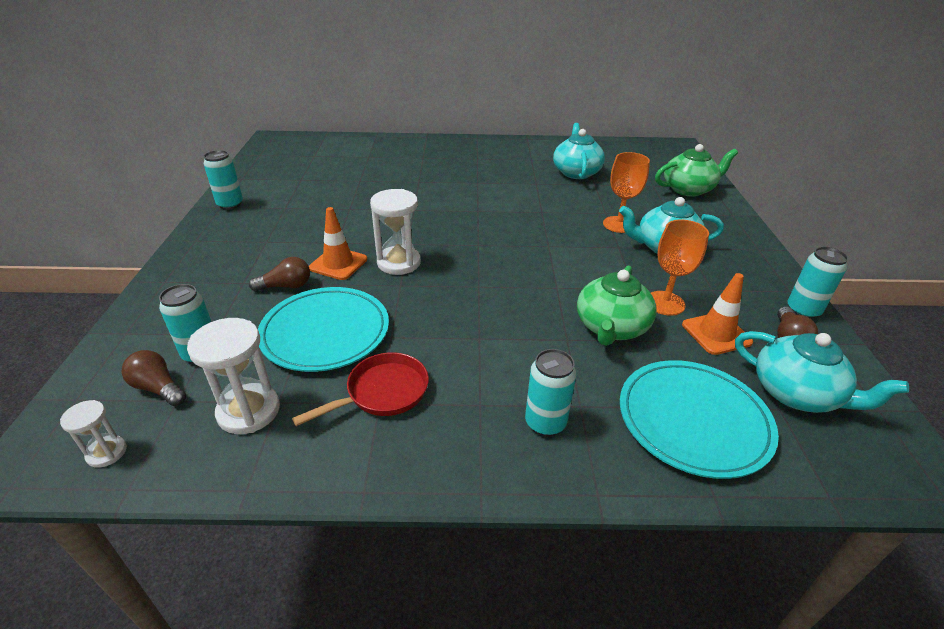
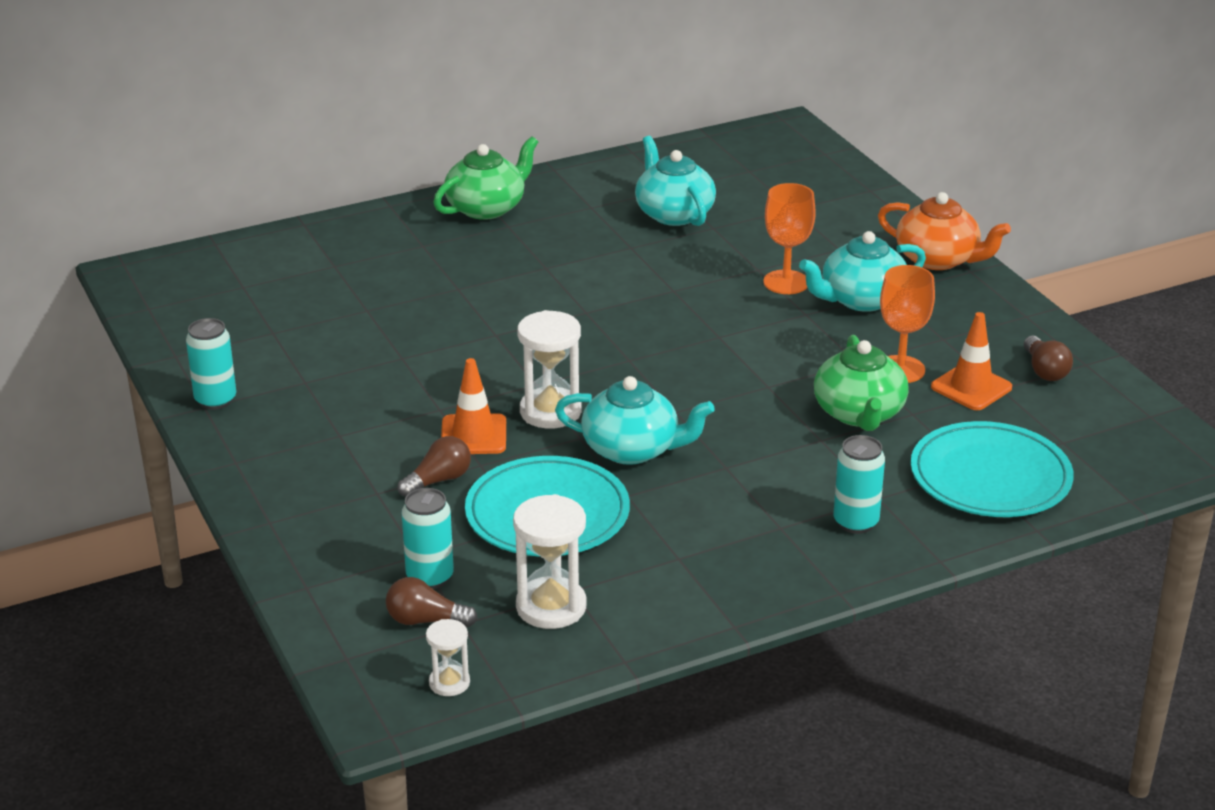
camera: 25 degrees left, 5 degrees down
(382, 392) = (672, 548): red pan -> none
(688, 189) = (843, 203): green teapot -> green teapot (486, 208)
(737, 236) = (938, 259): none -> orange teapot
(796, 393) = (1072, 423): turquoise teapot -> turquoise teapot (632, 449)
(802, 310) = (1048, 336): turquoise can -> none

